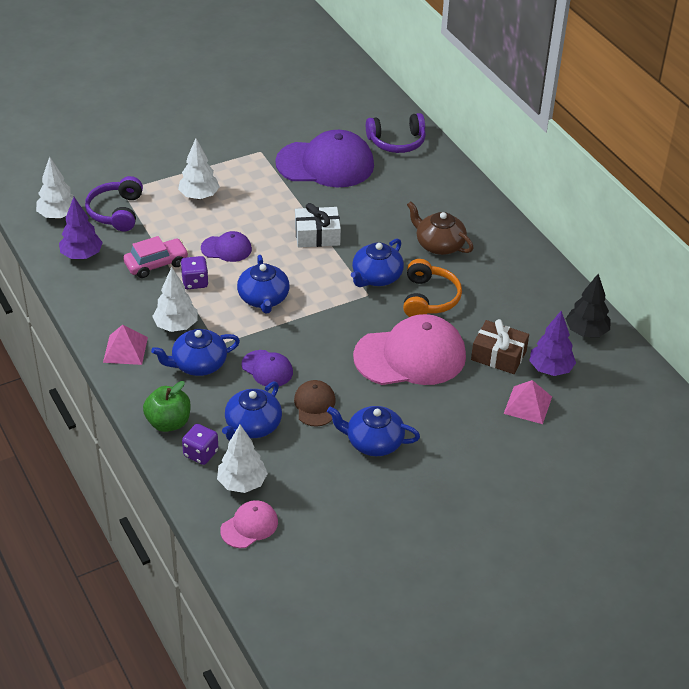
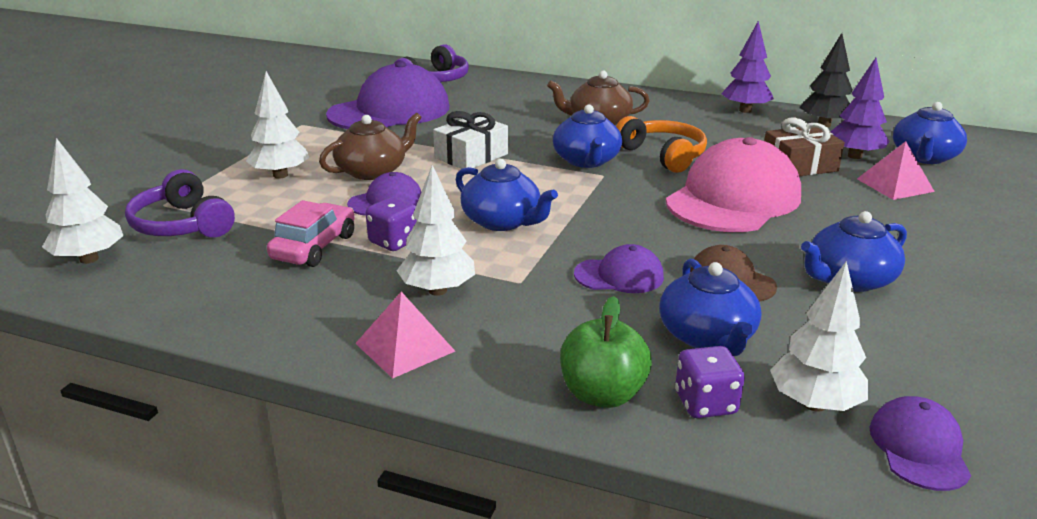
camera: 40 degrees left, 15 degrees down
(81, 255) = (185, 282): purple tree -> purple tree (745, 110)
(198, 364) = (531, 312): blue teapot -> blue teapot (924, 157)
(249, 219) = (372, 171): none -> brown teapot
(249, 526) = (919, 448): pink cap -> purple cap

